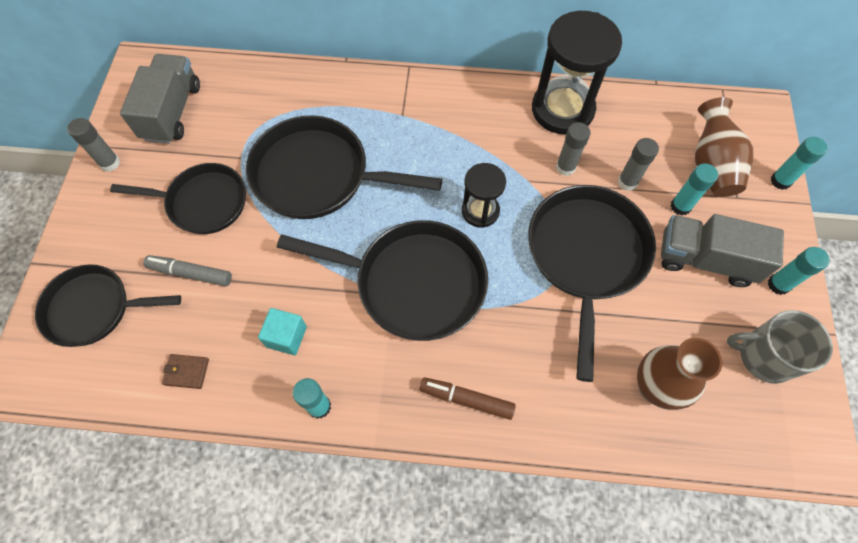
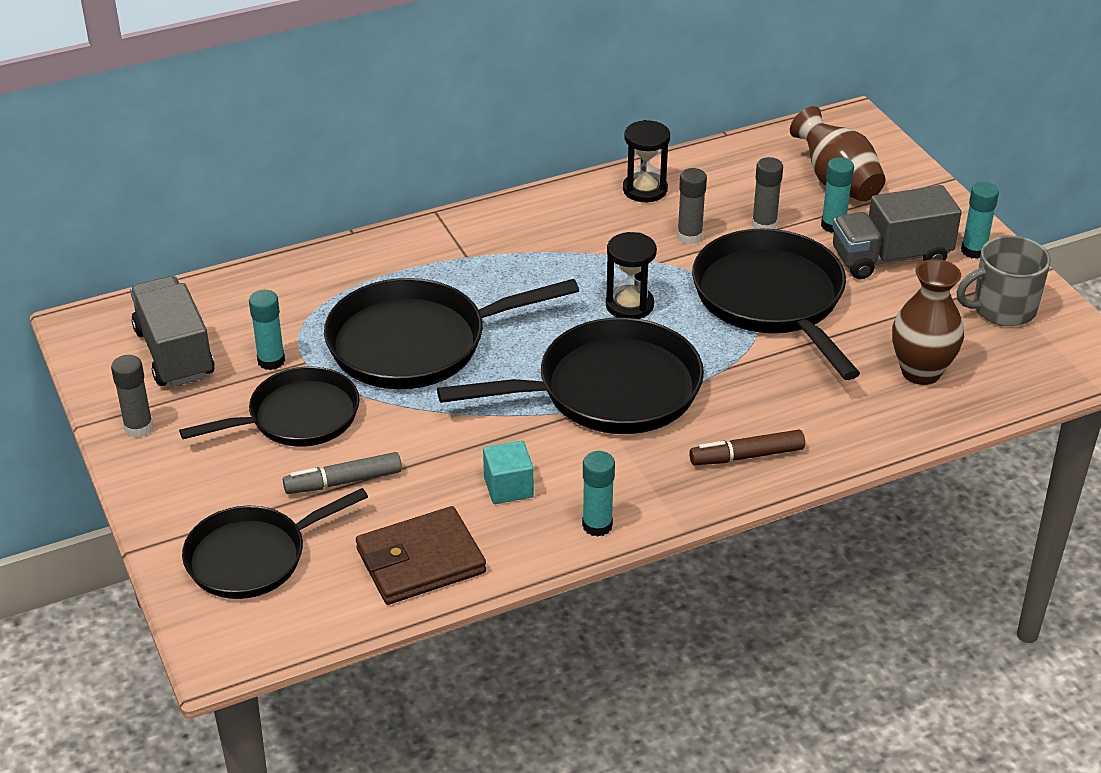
camera: 30 degrees left, 25 degrees down
(186, 372) = (420, 561): brown wallet -> brown wallet, size x2.11
(562, 109) = (645, 190): black hourglass -> black hourglass, size x0.56
(780, 181) = (913, 170): turquoise glue stick -> turquoise glue stick (271, 361)

